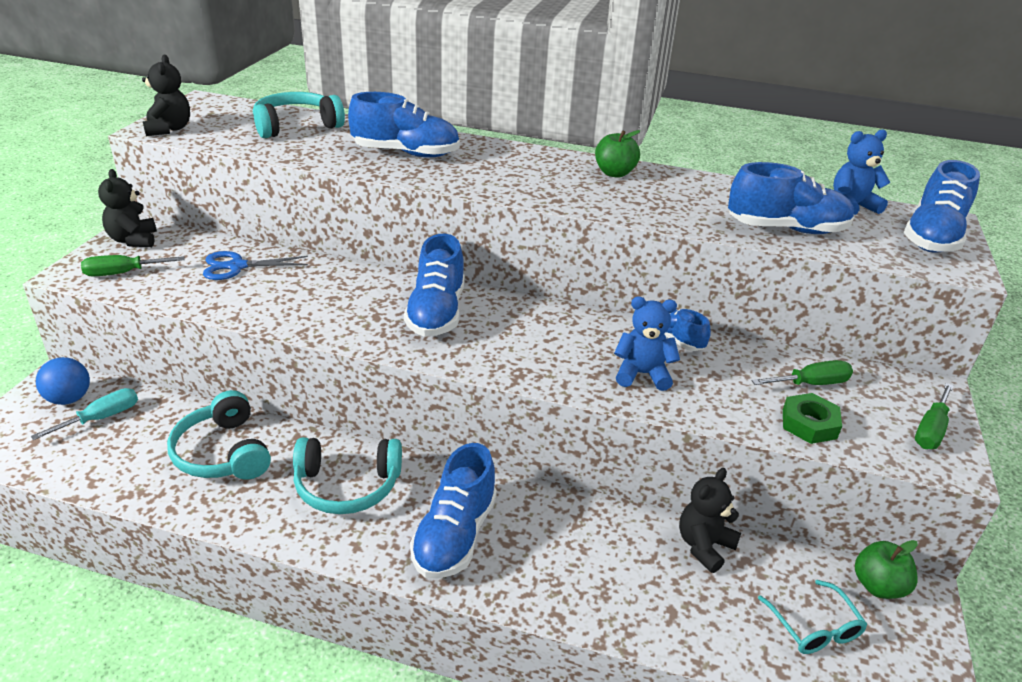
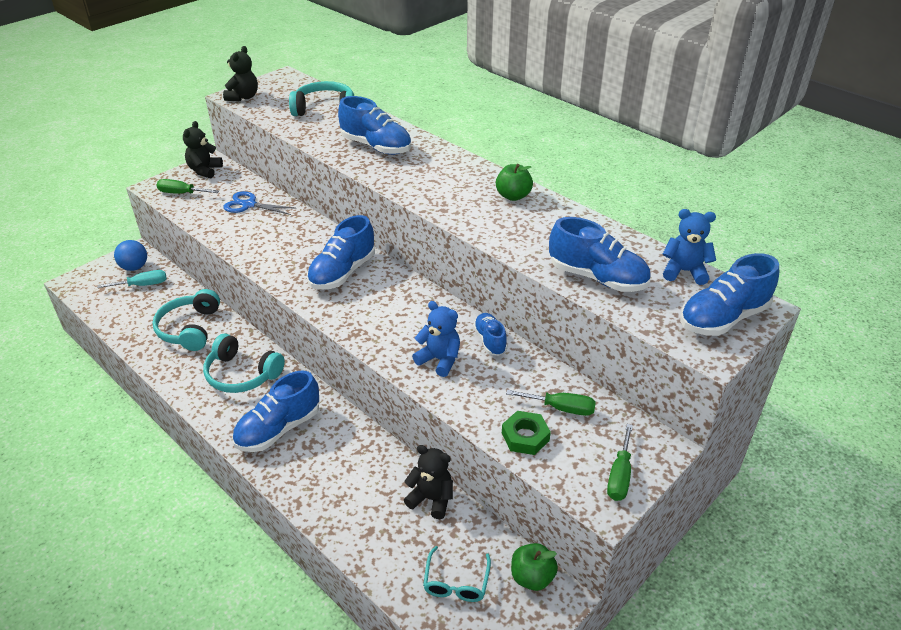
camera: 30 degrees right, 5 degrees up
(704, 546) = (431, 499): black teddy bear -> black teddy bear turned 45 degrees clockwise
(930, 430) = (619, 475): green screwdriver -> green screwdriver turned 45 degrees counterclockwise

